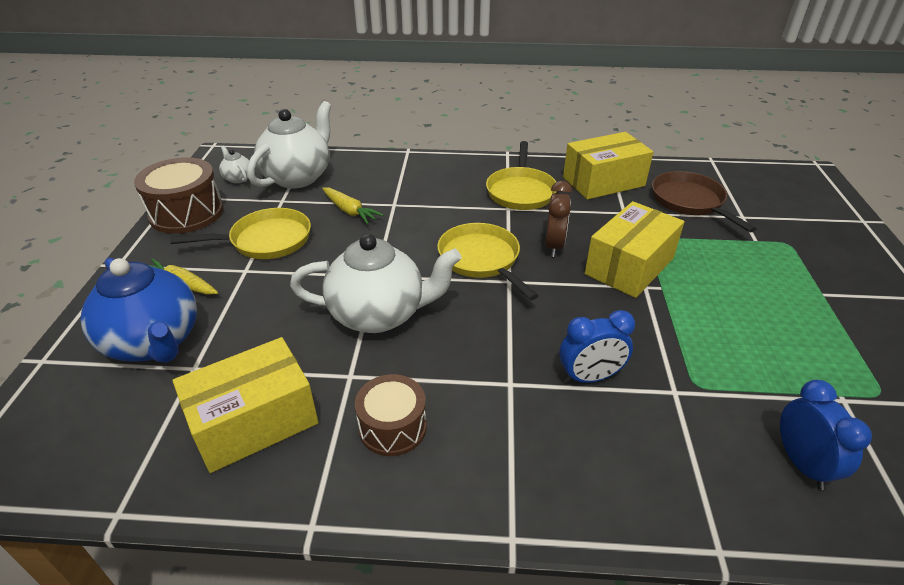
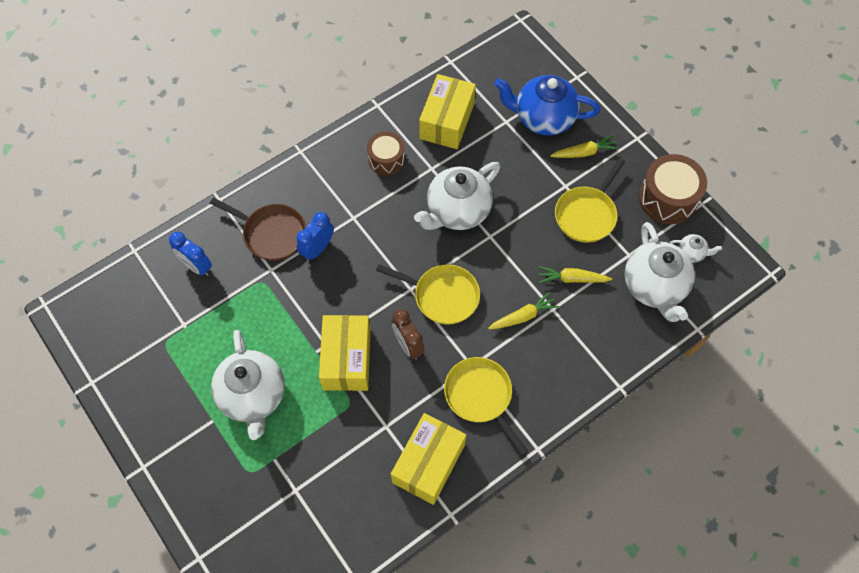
camera: 140 degrees right, 25 degrees up
(424, 212) = (523, 316): none -> yellow carrot
(690, 202) = (344, 483): brown pan -> brown pan (271, 233)
(761, 289) = (253, 396): none -> white teapot

